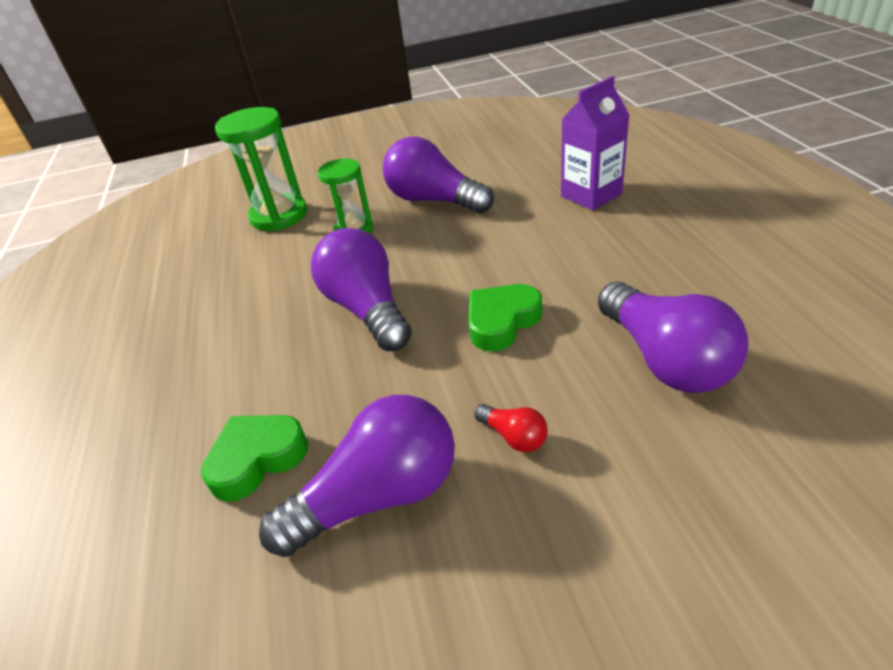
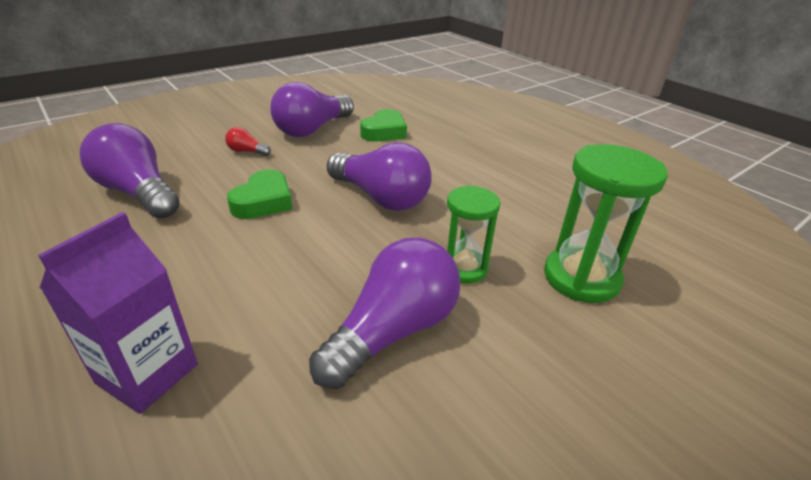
camera: 150 degrees right, 5 degrees down
(434, 200) = (393, 331): purple light bulb -> purple light bulb turned 60 degrees counterclockwise

